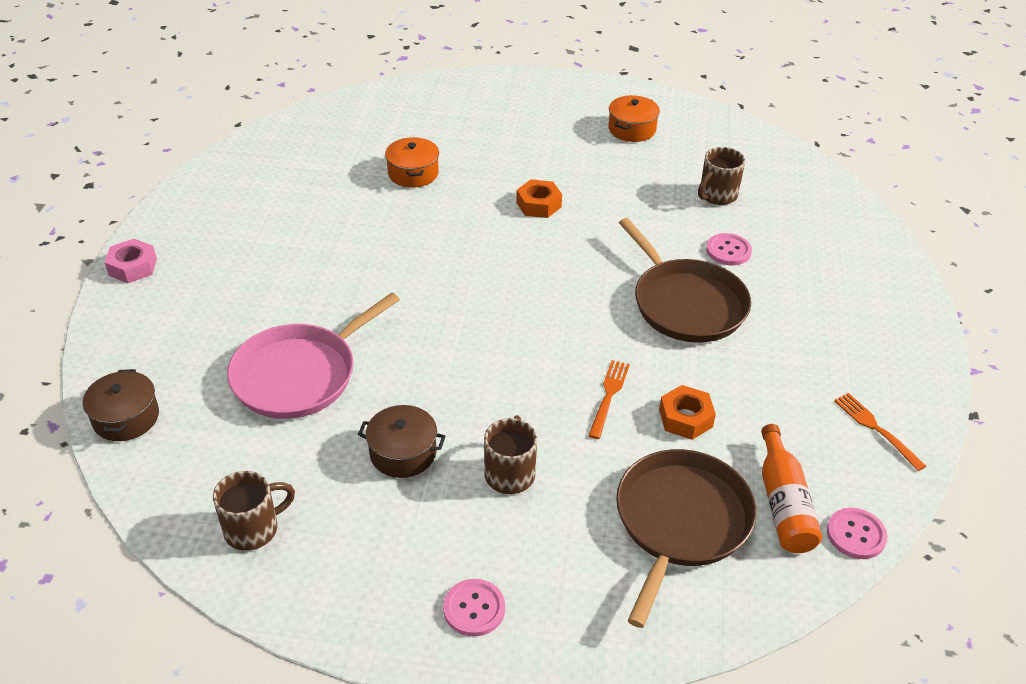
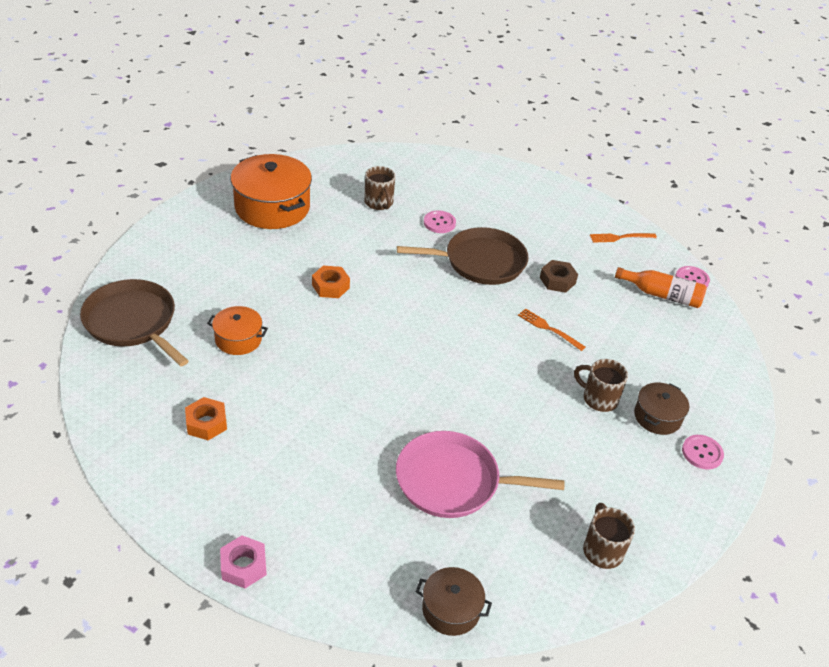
camera: 70 degrees left, 0 degrees up
(300, 375) = (453, 481): pink pan -> pink pan turned 120 degrees clockwise
(403, 453) = (559, 446): brown pot -> brown pot (657, 417)
(632, 129) = (272, 207): orange pot -> orange pot, size x1.89
(680, 522) = (662, 340): brown pan -> brown pan (132, 322)
(685, 418) = (582, 304): orange nut -> orange nut (206, 423)
(713, 383) = (557, 280): none -> brown nut

